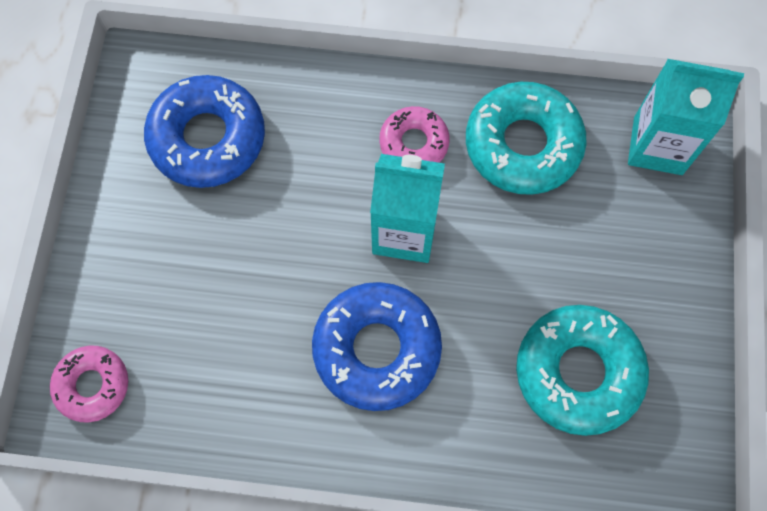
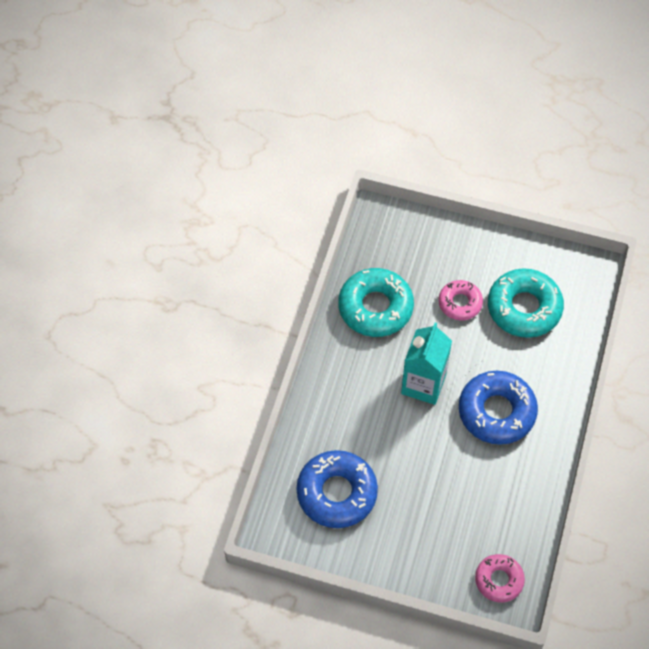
camera: 80 degrees left, 10 degrees down
(414, 143) = (363, 369): pink donut -> pink donut (460, 303)
(658, 146) = (389, 235): turquoise carton -> none

